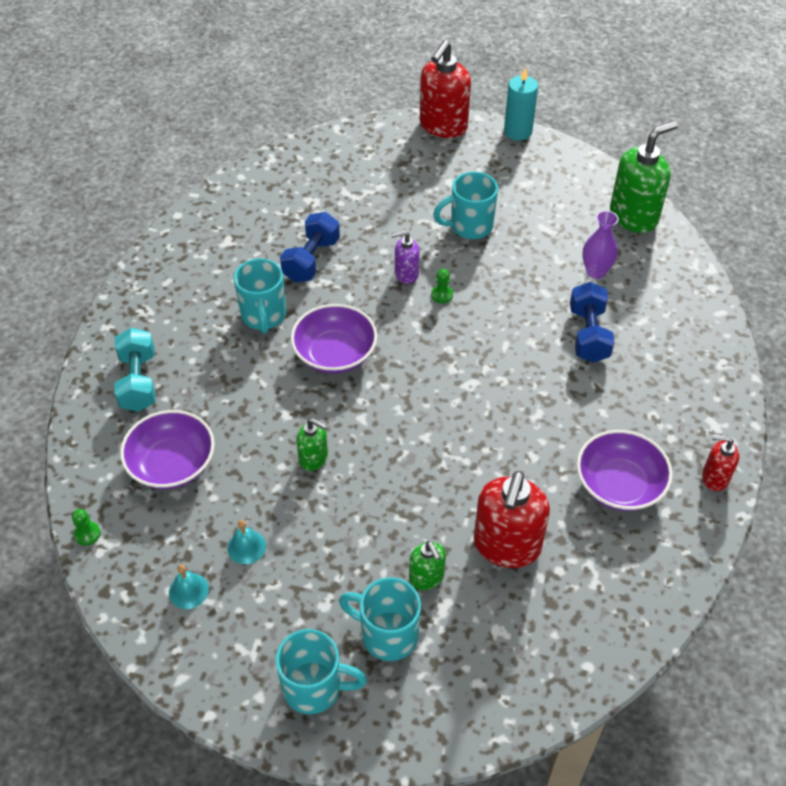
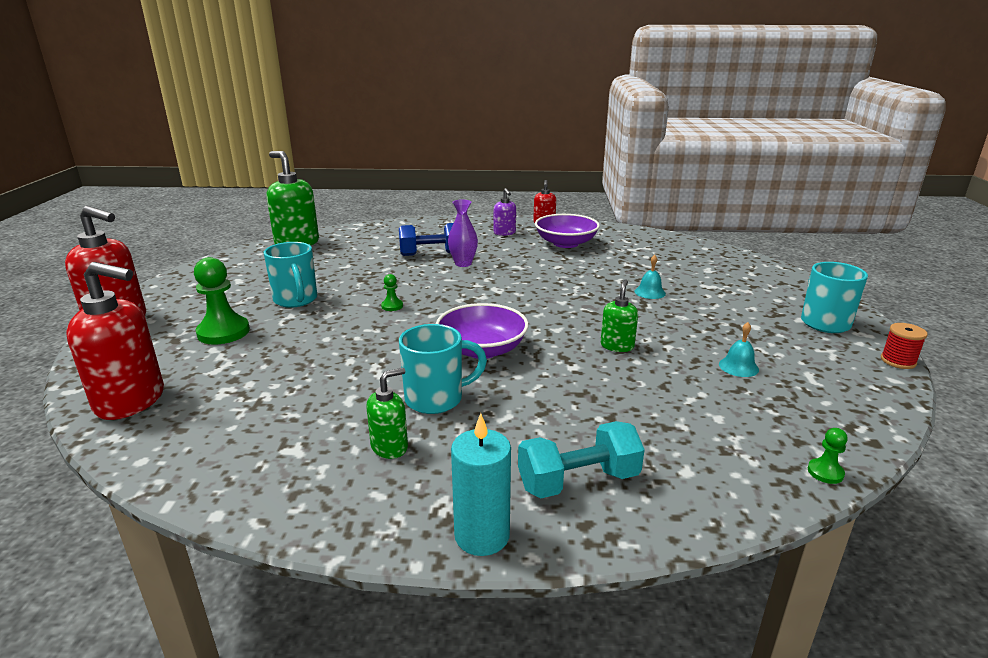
camera: 100 degrees left, 25 degrees down
(172, 464) = (683, 427): purple bowl -> none
(188, 591) = (813, 390): turquoise bell -> turquoise bell (650, 292)
(211, 709) = (898, 361): none -> red spool
(311, 260) = (338, 379): blue dumbbell -> none
(387, 634) = (751, 301): turquoise mug -> none
(406, 274) = (363, 324): purple soap dispenser -> purple soap dispenser (504, 233)
(410, 188) = (223, 332): none -> green pawn
(426, 577) = (691, 292): green soap dispenser -> green soap dispenser (390, 447)
(506, 546) = (641, 270): red soap dispenser -> red soap dispenser (131, 401)
(518, 131) = (154, 287): turquoise candle -> turquoise candle (482, 535)
(595, 272) = (361, 253): purple vase -> purple vase (463, 263)

